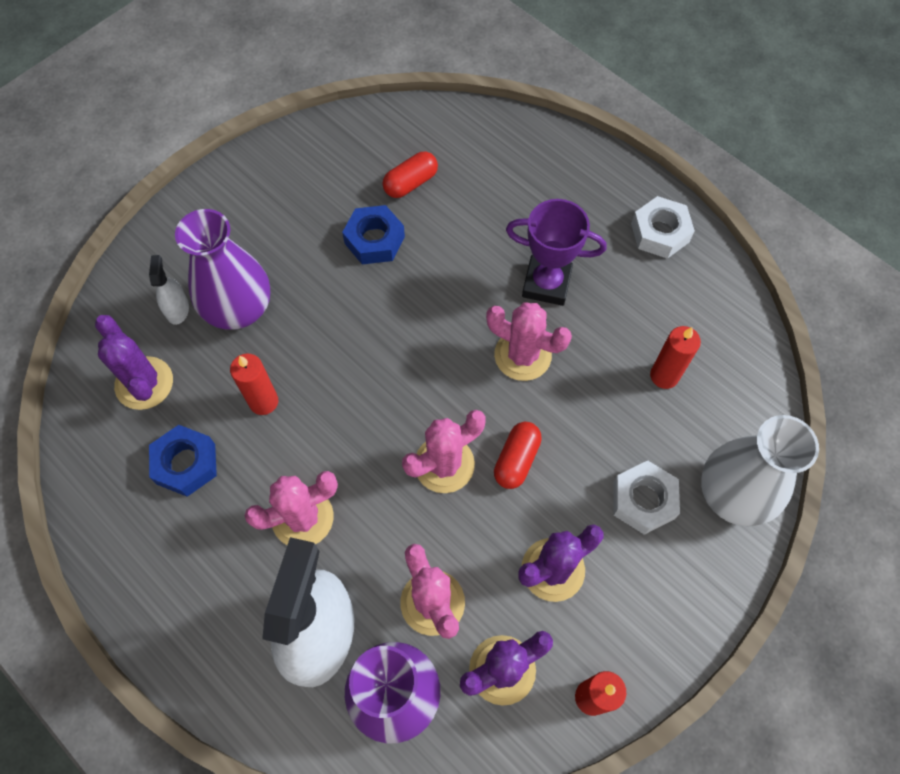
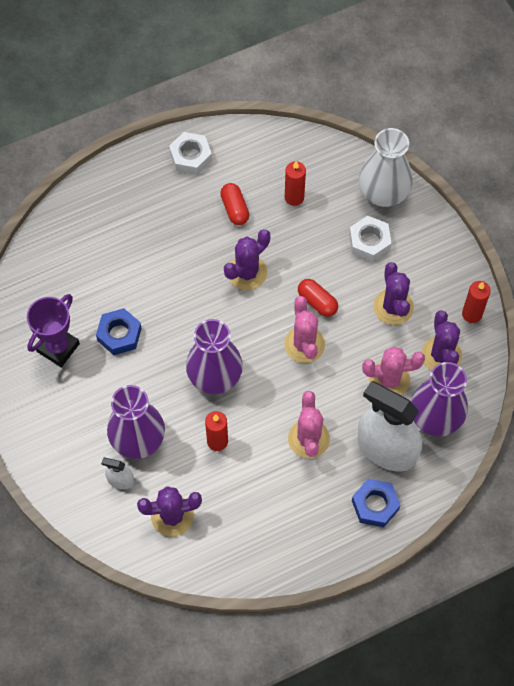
camera: 70 degrees left, 0 degrees up
(186, 464) = (244, 501): blue nut -> blue nut (375, 505)
(356, 367) = (215, 376): none -> purple vase
(410, 183) = (81, 296): red capsule -> red capsule (234, 209)
(522, 355) = (247, 272): pink cactus -> purple cactus
(546, 284) = (200, 239): purple trophy -> purple trophy (58, 347)

